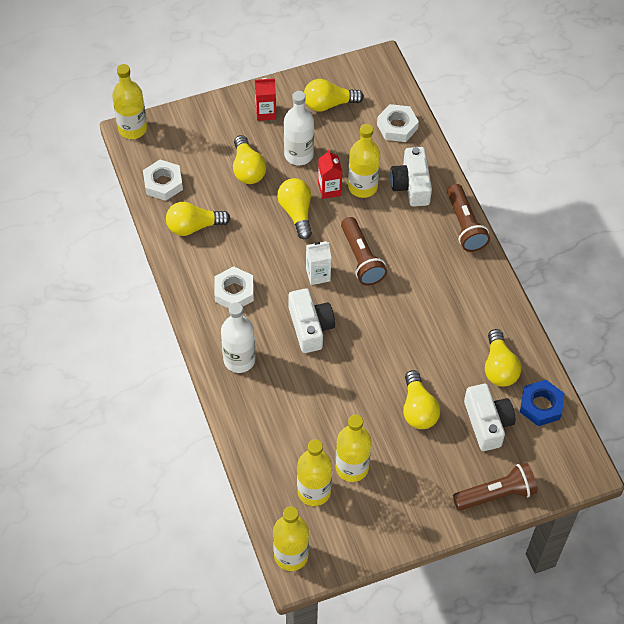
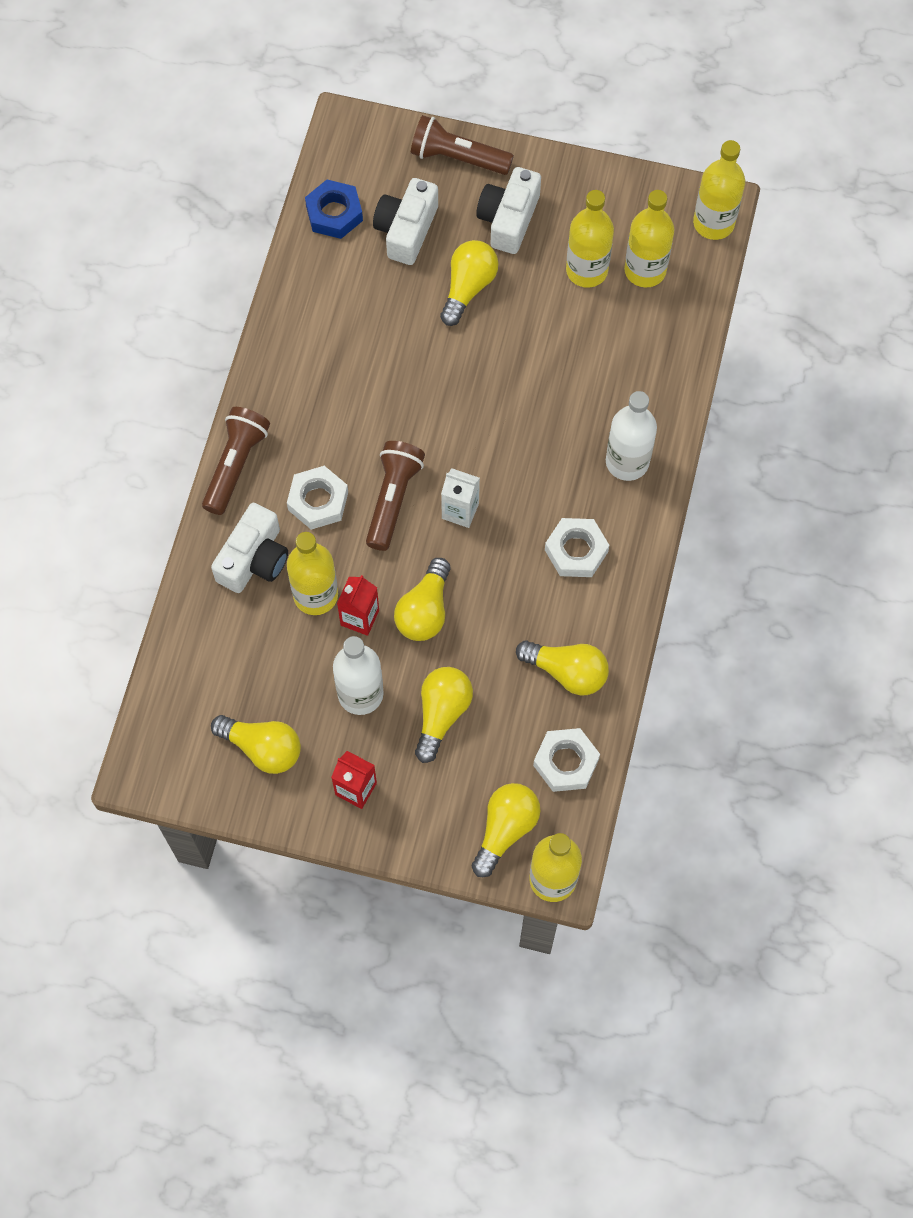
camera: 145 degrees left, 10 degrees up
(310, 327) = (517, 451): white camera -> white camera (508, 219)
(397, 126) = (202, 655): white nut -> white nut (318, 501)
(499, 367) = (343, 279): yellow light bulb -> yellow light bulb (505, 830)

